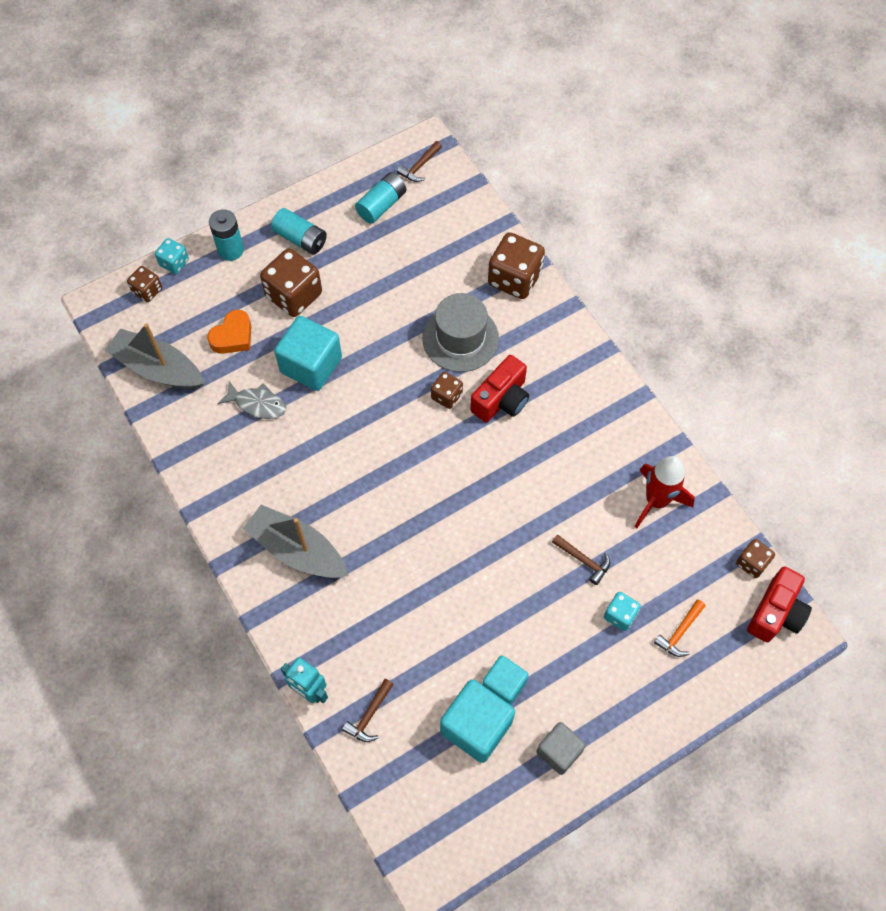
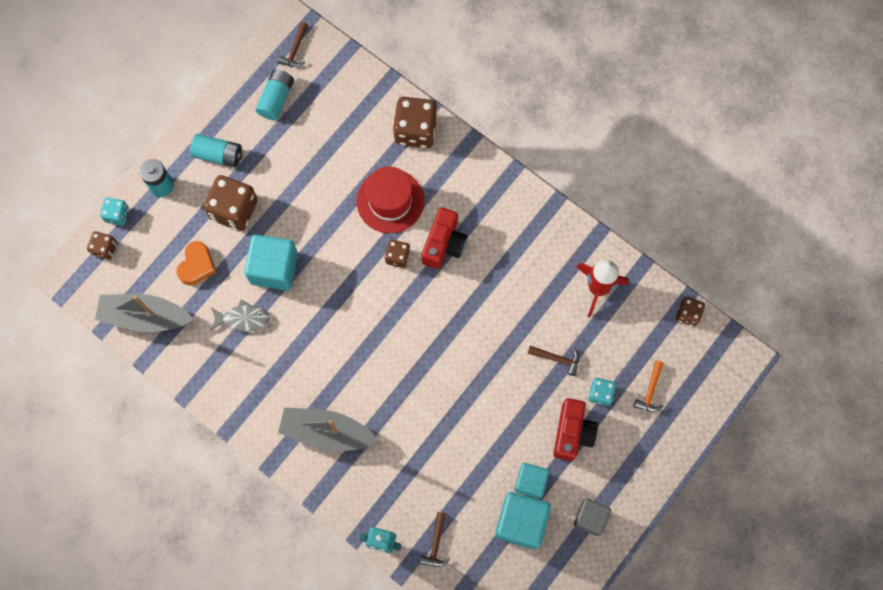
camera: 20 degrees left, 10 degrees up
(460, 338) = (390, 201): grey hat -> red hat
(776, 613) = (718, 348): red camera -> red camera (572, 433)

